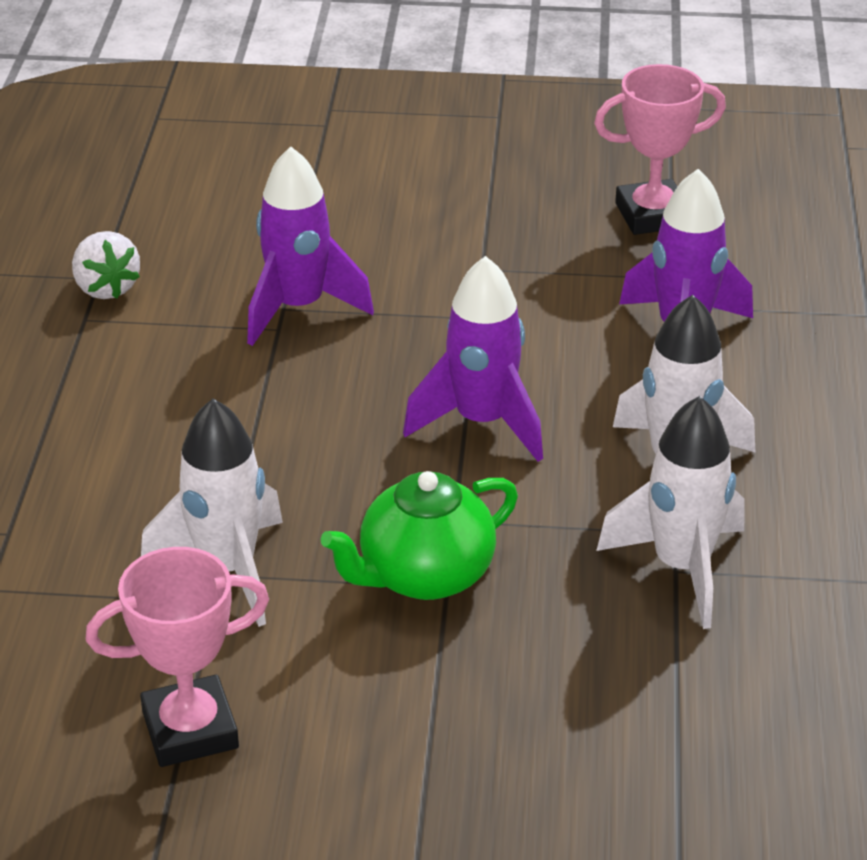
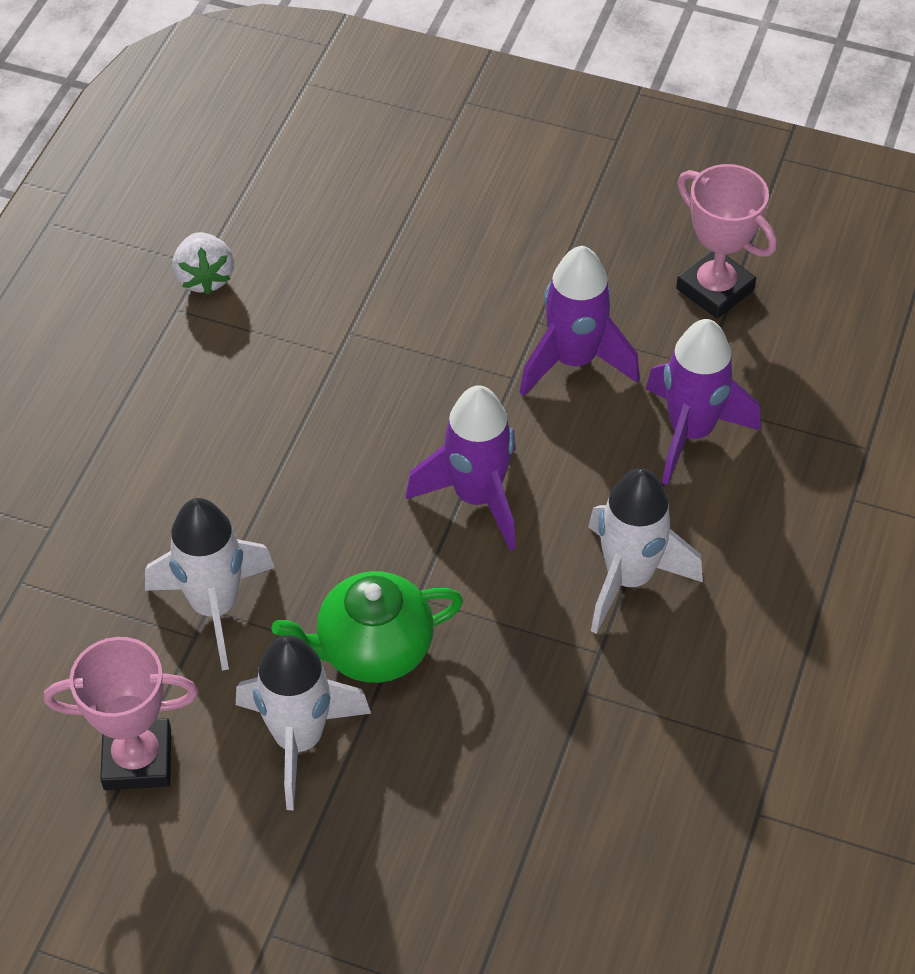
camera: 15 degrees right, 15 degrees up
(298, 308) = (362, 335): purple rocket -> purple rocket (574, 361)
(652, 215) = (715, 289): pink trophy -> pink trophy turned 45 degrees clockwise
(681, 567) = (591, 691): white rocket -> white rocket (299, 740)

